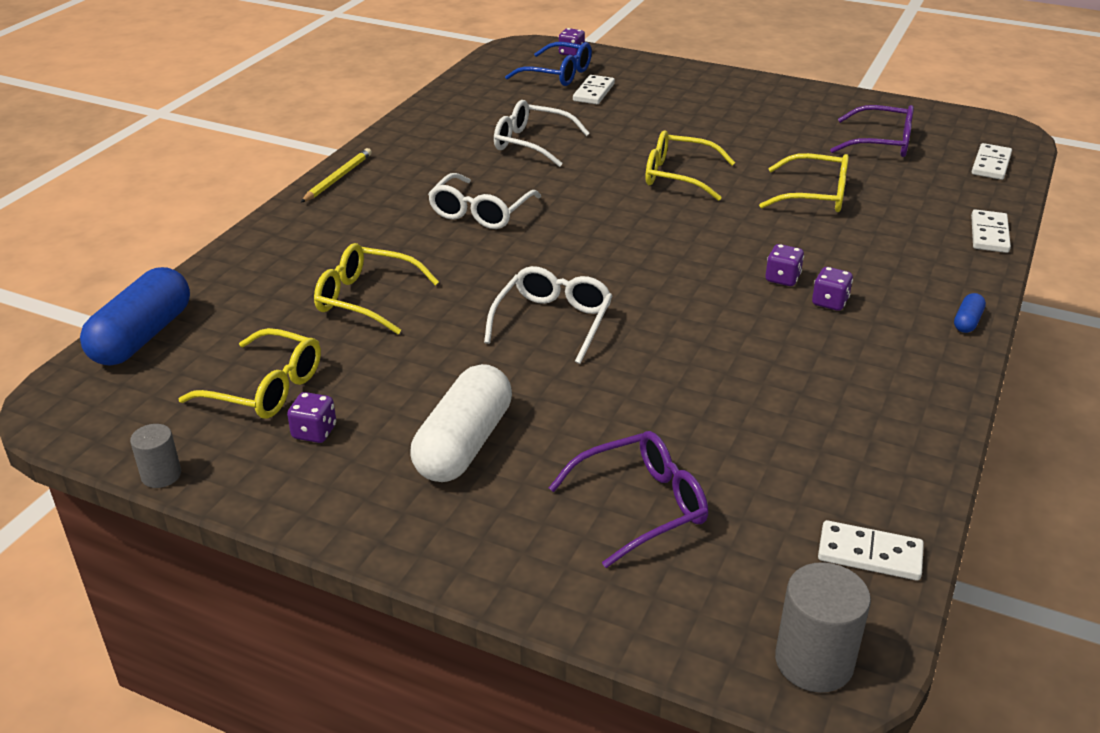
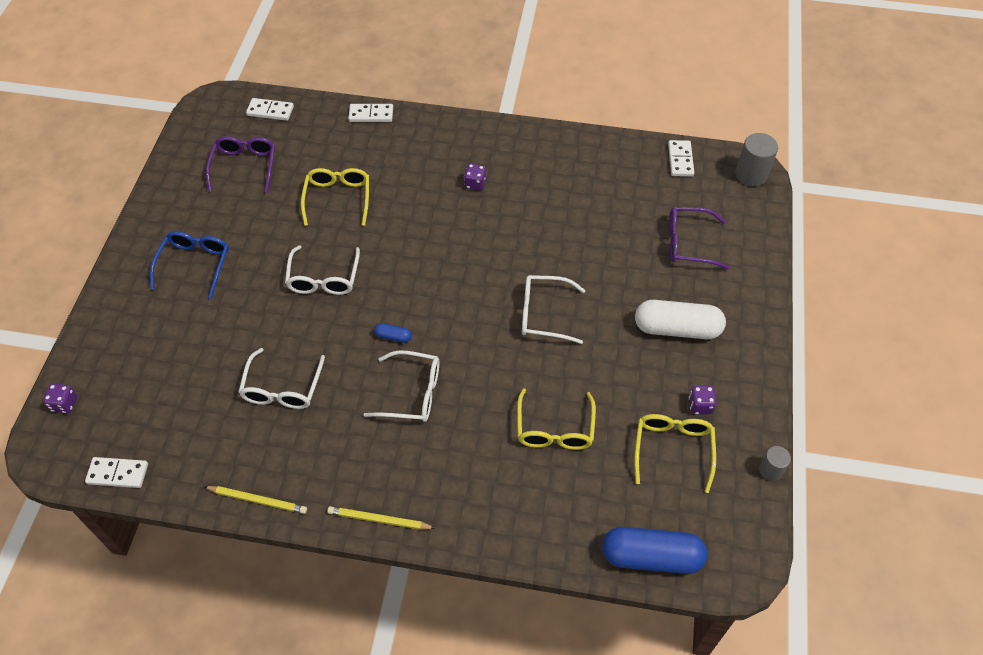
camera: 105 degrees left, 20 degrees up
(408, 124) = (257, 500): none -> yellow pencil
(558, 74) = (123, 403): blue glasses -> blue glasses (195, 264)
(593, 92) = (165, 365): white domino -> white domino (117, 474)
(641, 506) = (688, 243): purple glasses -> purple glasses turned 45 degrees counterclockwise
(678, 176) = (323, 279): yellow glasses -> white glasses
(782, 278) = (455, 207): purple dice -> none
(967, 321) = (476, 126): blue capsule -> blue capsule (393, 337)

